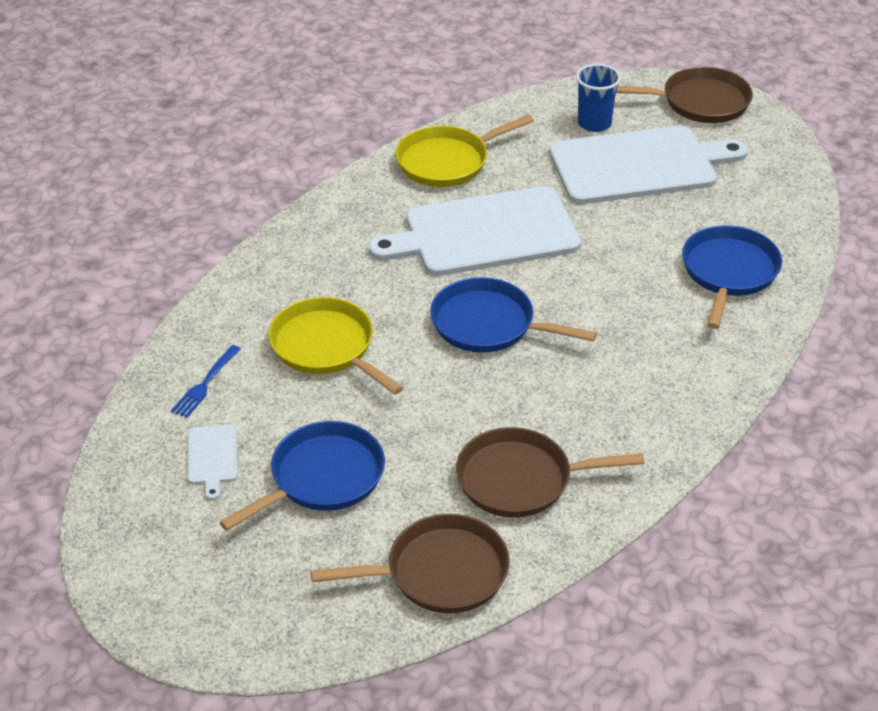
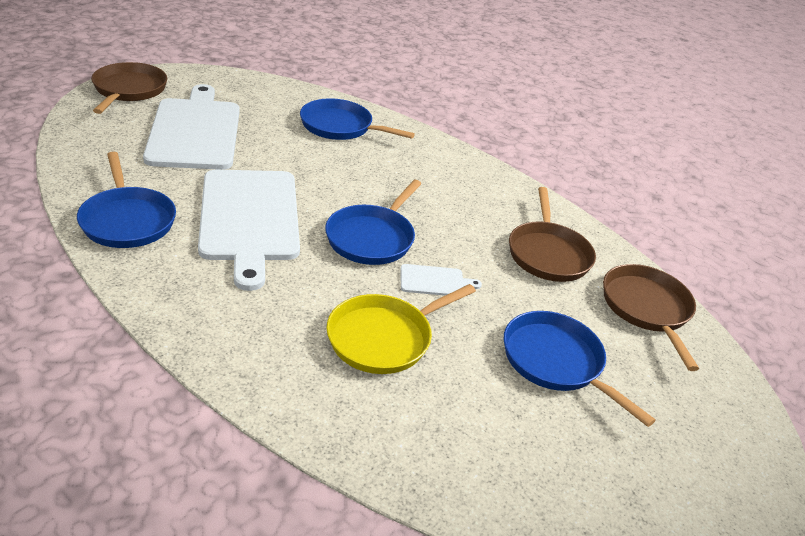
camera: 90 degrees left, 5 degrees down
(205, 384) = (427, 437): blue fork -> none
(212, 457) = (535, 440): white cutting board -> white cutting board (435, 281)
(447, 161) = (127, 220): yellow pan -> blue pan
(594, 123) = (123, 137): blue cup -> none

